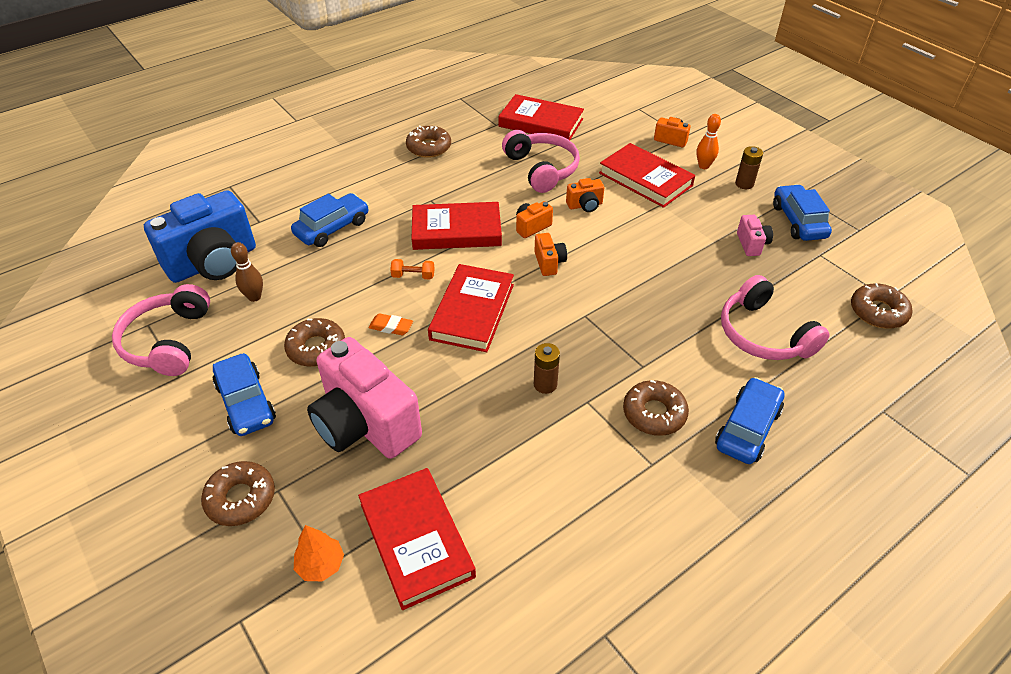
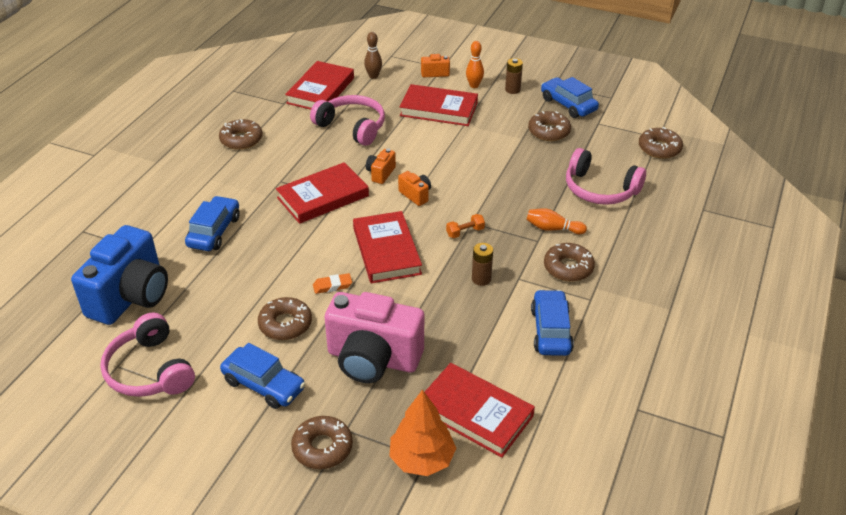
camera: 30 degrees left, 5 degrees down
(254, 297) = (195, 308): brown bowling pin -> brown bowling pin (373, 76)
(321, 565) = (422, 459): orange tree -> orange tree, size x1.63
(413, 276) = (317, 243): orange dumbbell -> orange dumbbell (465, 232)
(541, 123) = (321, 90): red book -> red book turned 60 degrees counterclockwise
(585, 205) = (408, 144): orange camera -> none
(671, 359) = (553, 228): none -> orange bowling pin
(747, 428) = (632, 252): blue car -> blue car (550, 330)
(751, 244) = (549, 131): pink camera -> brown donut

